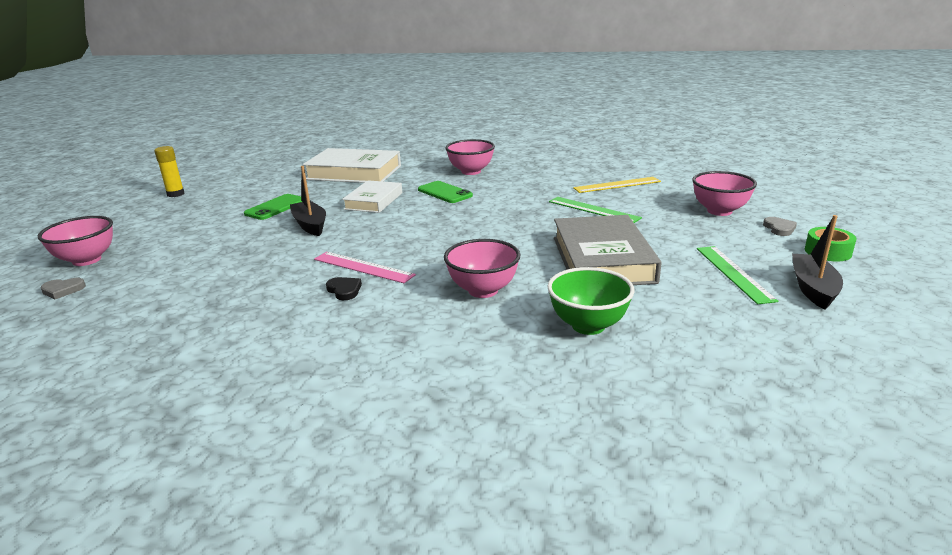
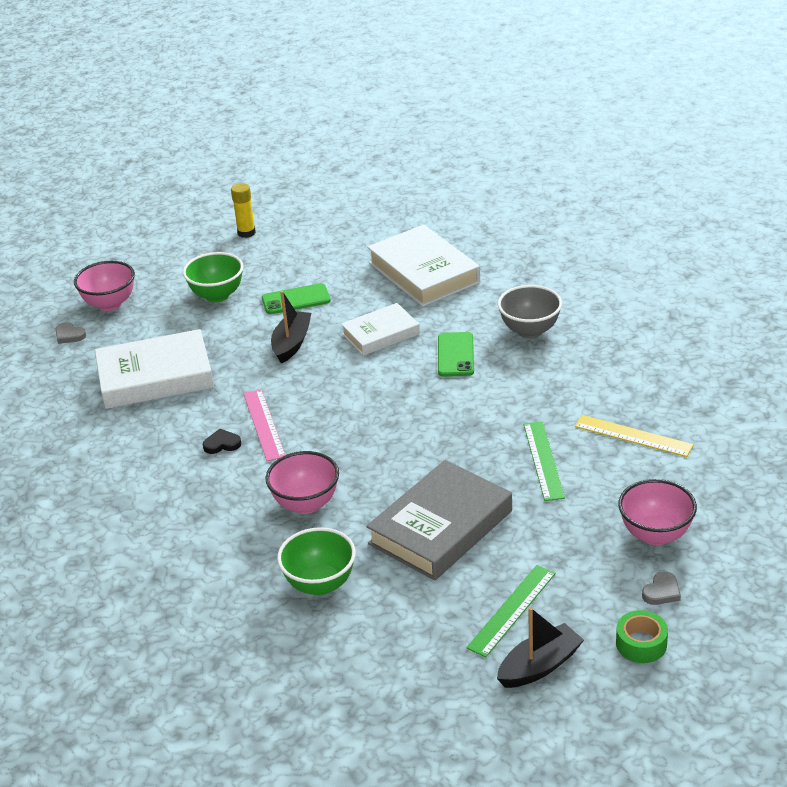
camera: 45 degrees right, 10 degrees up
(198, 225) = (217, 295): none -> green bowl
(207, 280) = (155, 377): none -> white book
(344, 290) = (222, 444): black heart -> black heart turned 105 degrees counterclockwise
(471, 172) = (530, 331): pink bowl -> grey bowl

